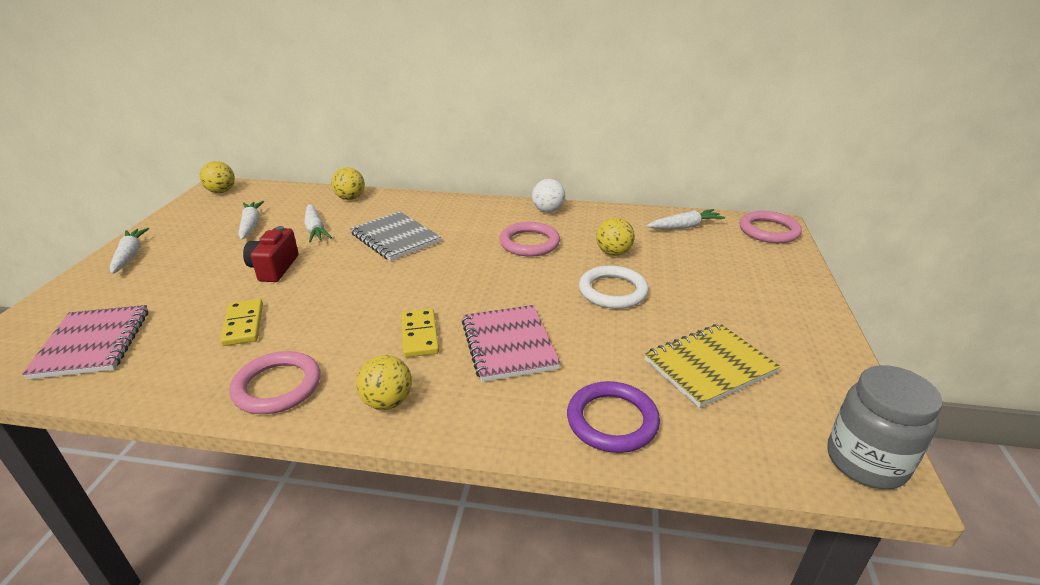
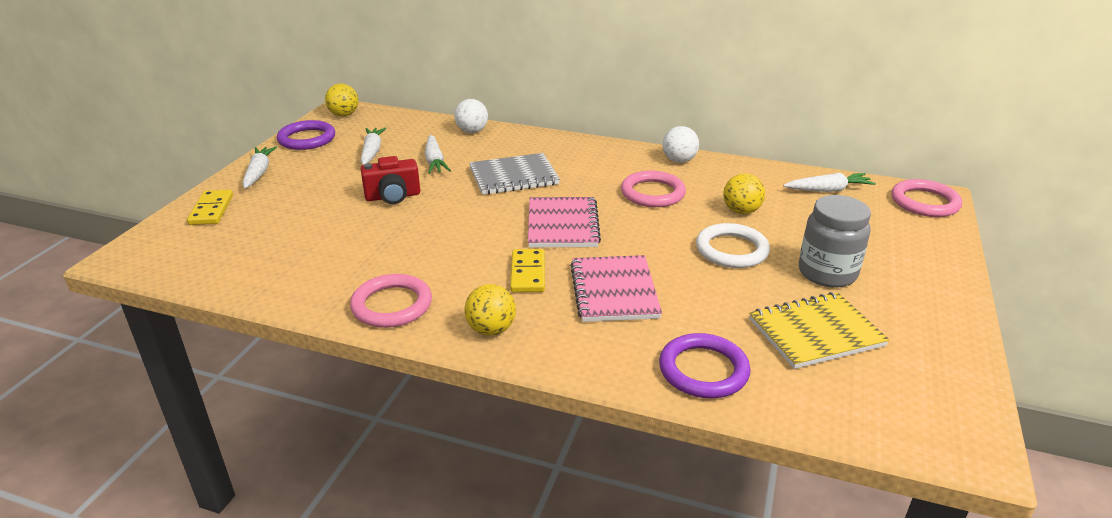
camera: 10 degrees right, 0 degrees up
(93, 343) = (230, 251): pink notebook -> pink notebook (563, 225)
(183, 217) = (307, 139): none -> purple ring
(243, 324) = (363, 247): yellow domino -> yellow domino (211, 210)
(274, 268) = (393, 196): red camera -> red camera turned 120 degrees counterclockwise
(350, 198) = (472, 131): yellow ball -> white ball
(395, 238) = (514, 177): grey notebook -> grey notebook turned 75 degrees counterclockwise
(866, 462) = (952, 436): grey jar -> grey jar (827, 273)

